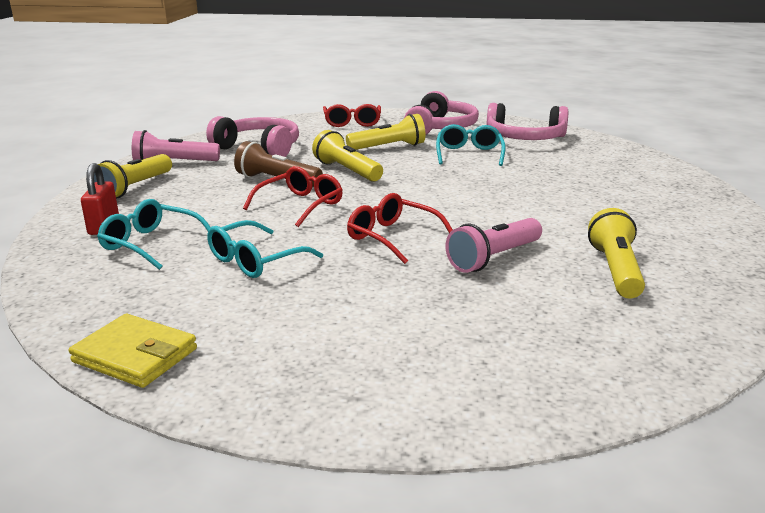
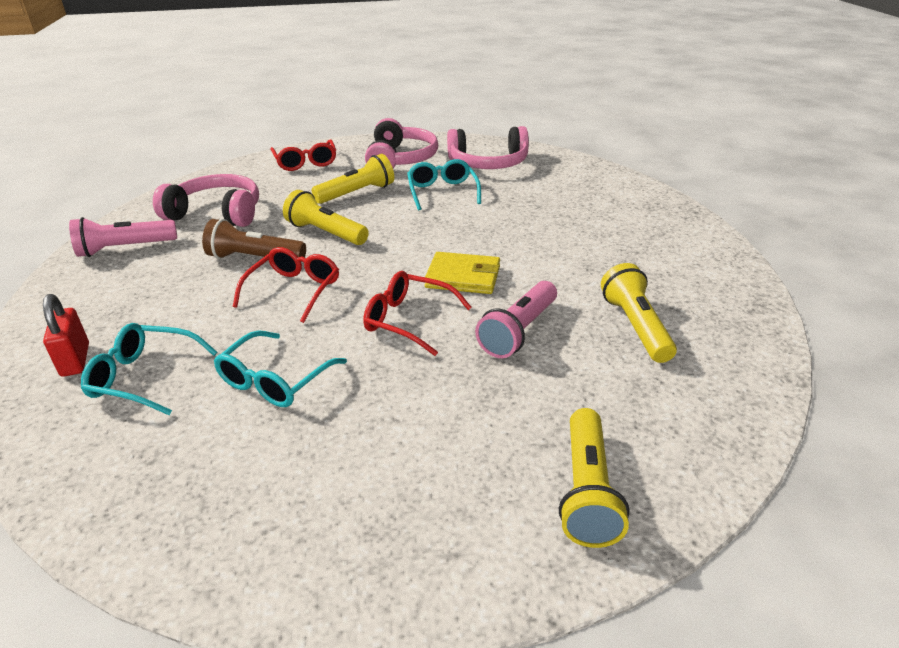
camera: 15 degrees left, 10 degrees up
(135, 187) = (92, 293): yellow flashlight -> yellow flashlight (587, 490)
(135, 355) = (190, 552): yellow wallet -> yellow wallet (463, 277)

